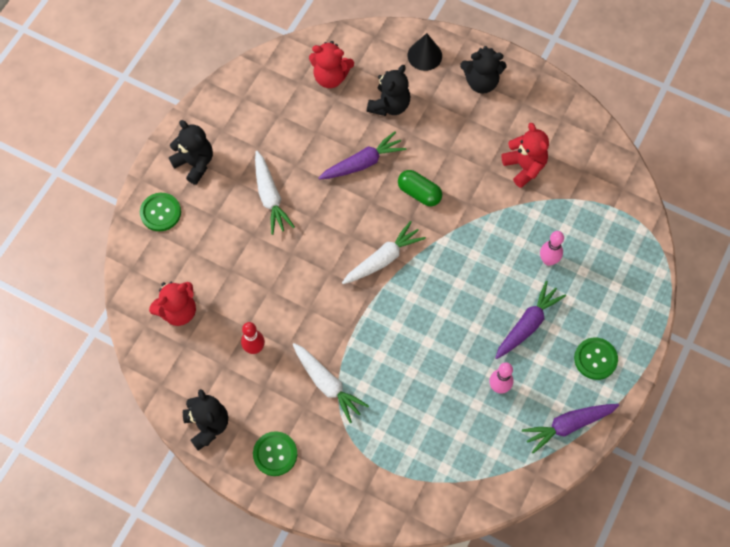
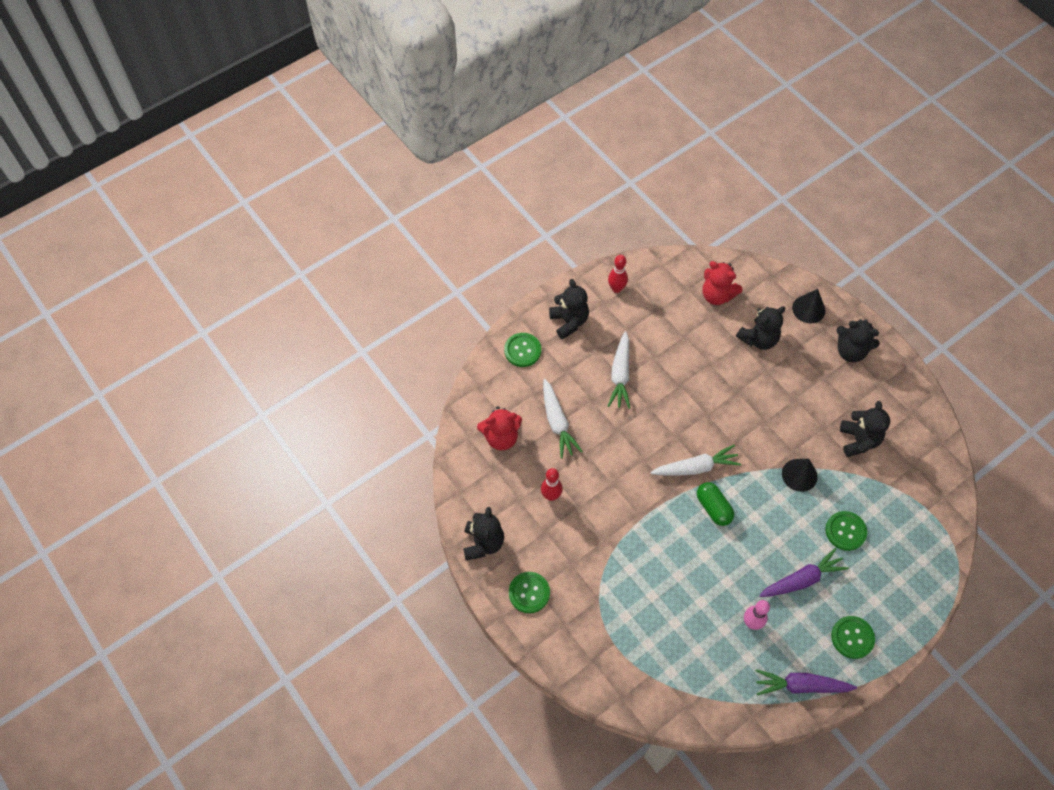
camera: 25 degrees right, 5 degrees down
(228, 110) = (616, 288): none -> red bowling pin
(327, 384) = (600, 553): white carrot -> white carrot (557, 422)
(362, 163) = (713, 378): purple carrot -> none
(419, 193) = (752, 424): green capsule -> green capsule (713, 508)
(483, 224) = (799, 475): none -> black cone
(524, 167) = (858, 440): red teddy bear -> black teddy bear
(548, 260) = (845, 531): pink bowling pin -> green button

